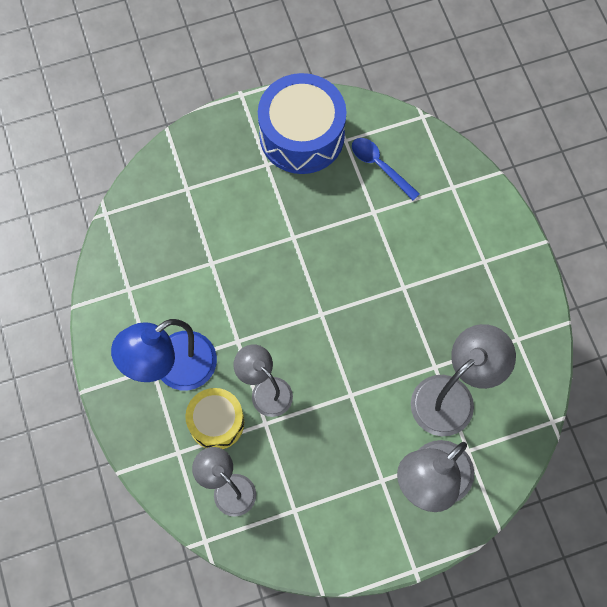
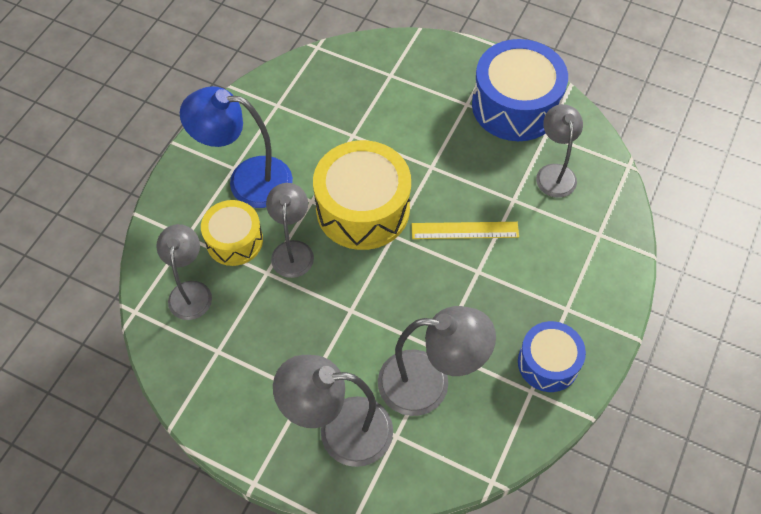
camera: 45 degrees right, 10 degrees down
(280, 313) = (363, 209): none -> yellow drum
(365, 265) = (465, 230): none -> yellow ruler
(380, 166) = (554, 173): blue spoon -> grey lamp
(509, 310) = (548, 363): none -> blue drum

